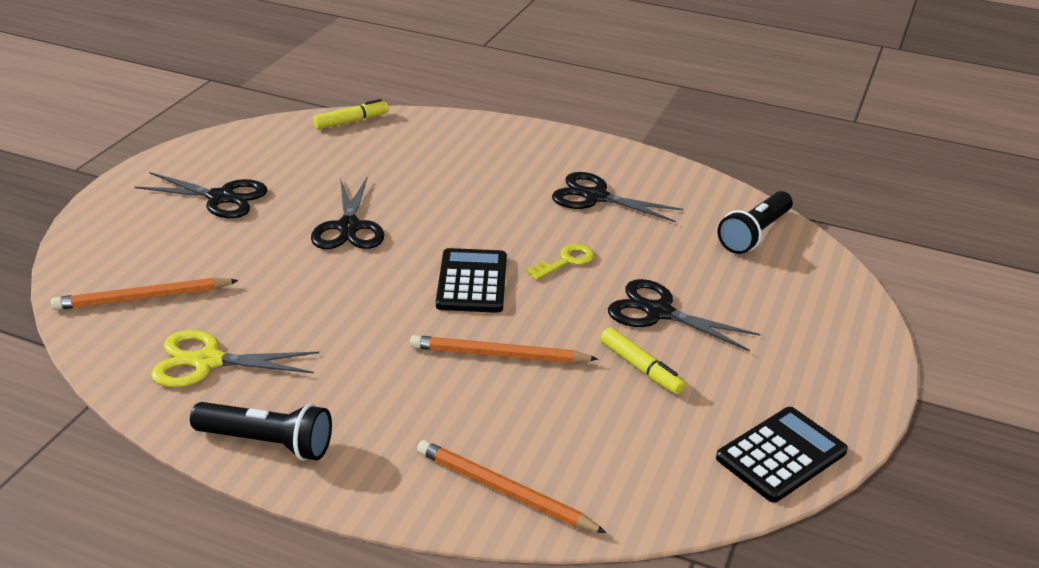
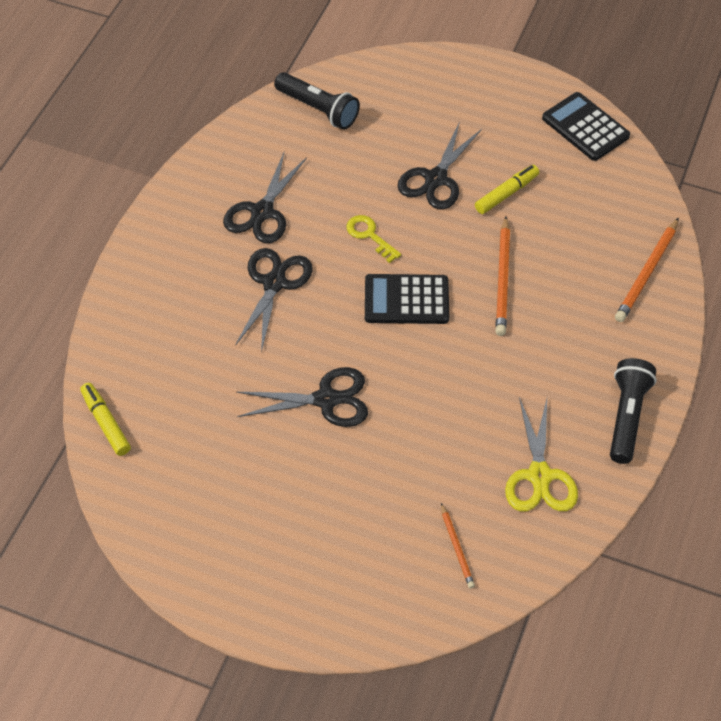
camera: 90 degrees left, 20 degrees up
(143, 298) = (457, 547): orange pencil -> orange pencil, size x0.58
(221, 198) = (276, 520): black scissors -> black scissors (274, 283)

